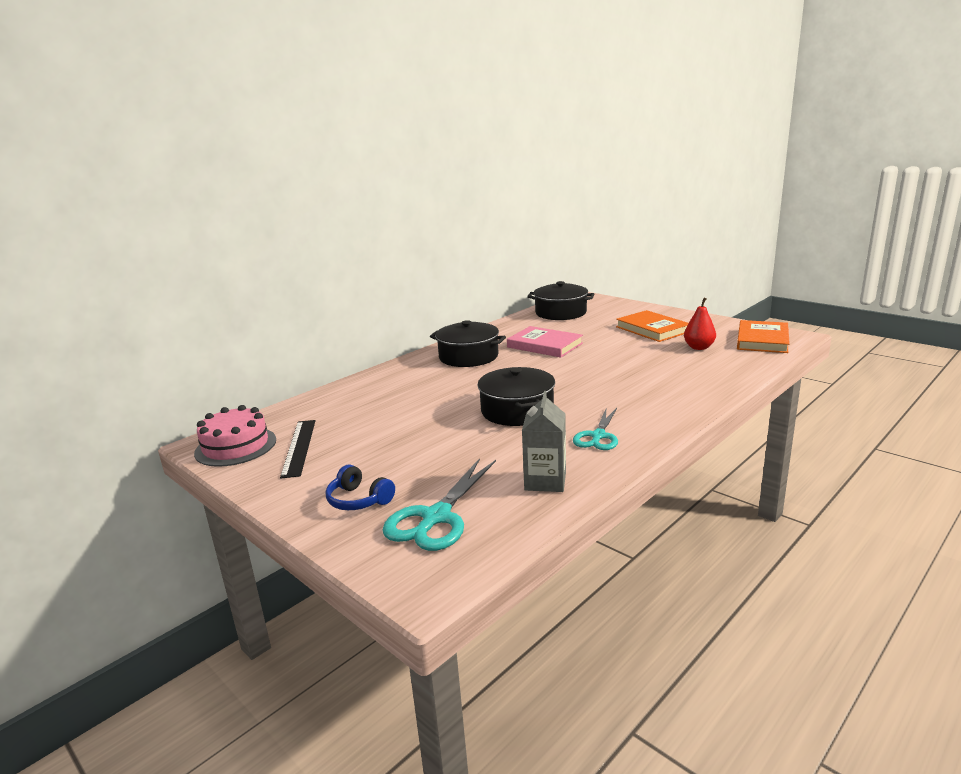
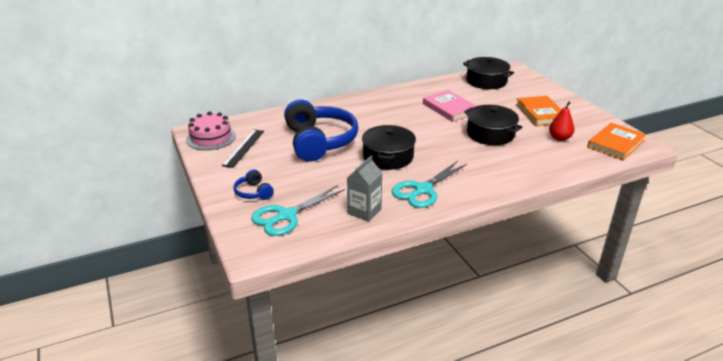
camera: 20 degrees right, 10 degrees up
(407, 415) = (319, 141): none -> blue headphones
(468, 357) = (390, 105): black pot -> black pot (490, 134)
(598, 436) = (422, 190): turquoise scissors -> turquoise scissors, size x1.51

